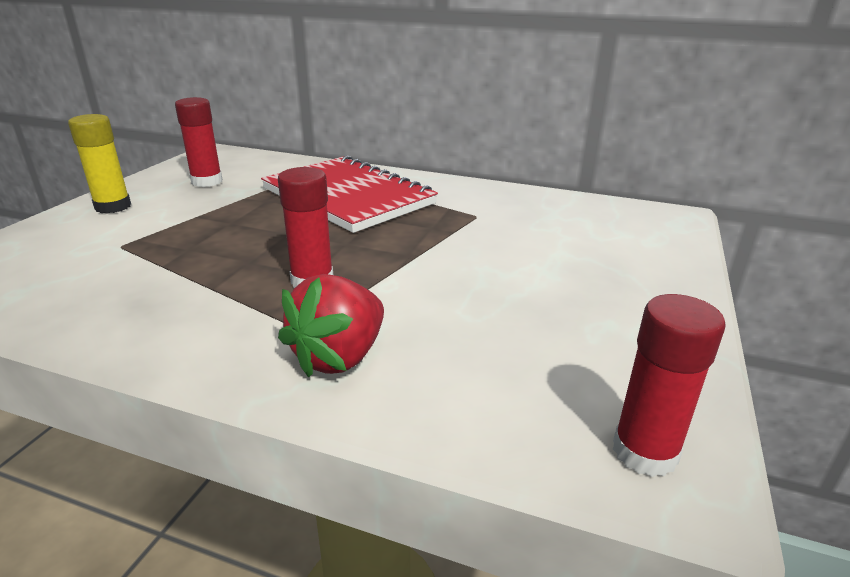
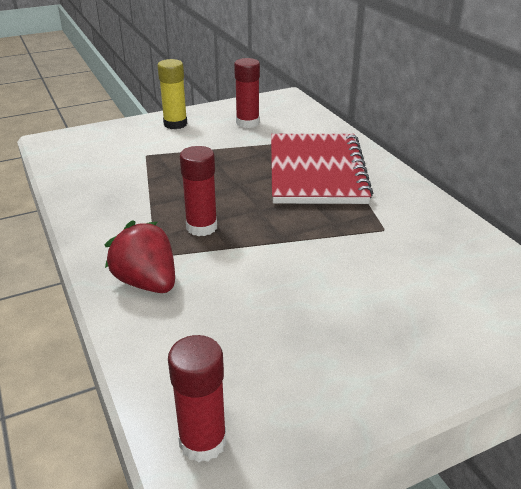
camera: 45 degrees right, 5 degrees up
(339, 357) = (147, 282): red strawberry -> red strawberry turned 60 degrees clockwise

